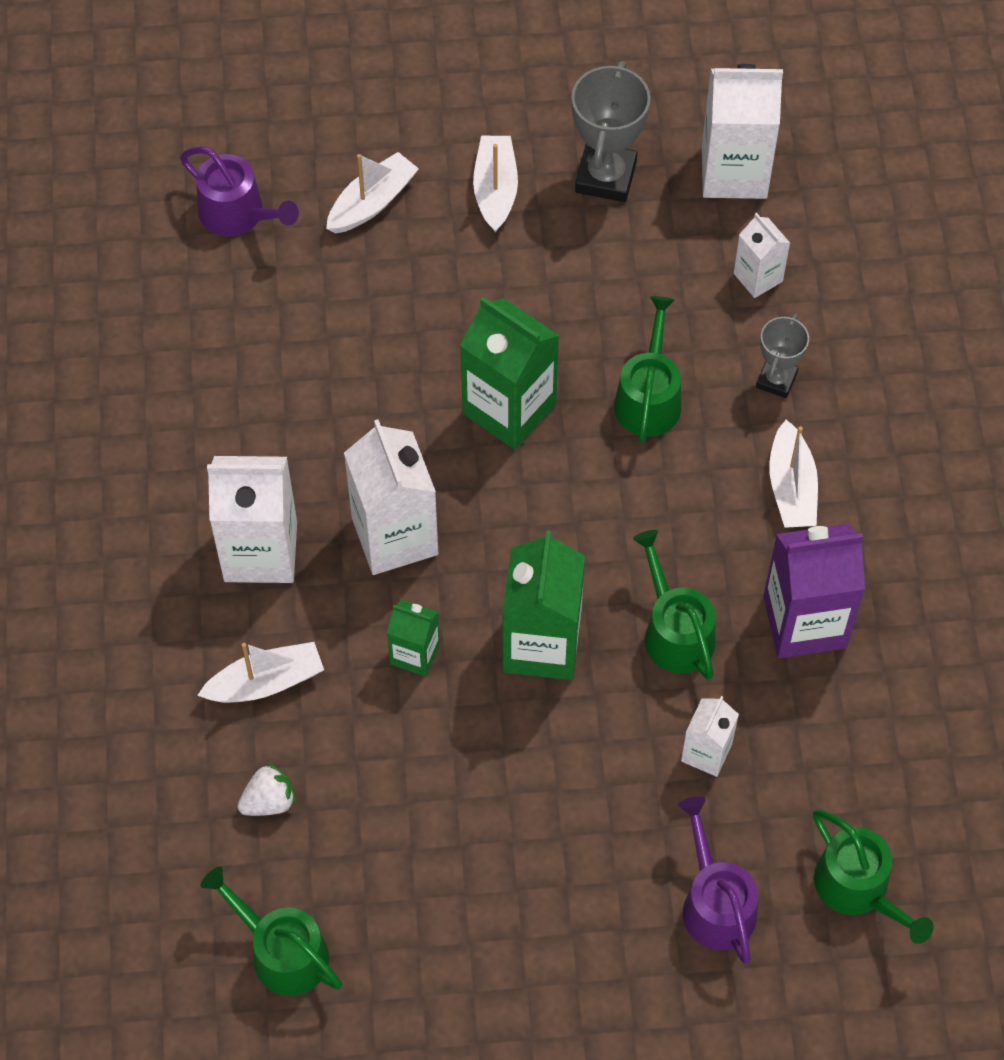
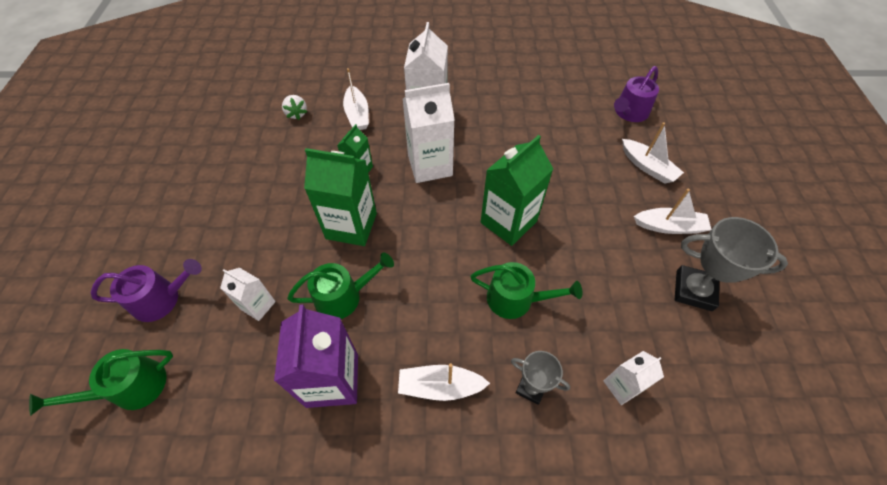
camera: 95 degrees right, 5 degrees down
(282, 952) = (222, 116): green watering can -> none
(734, 172) = (718, 380): white carton -> none

